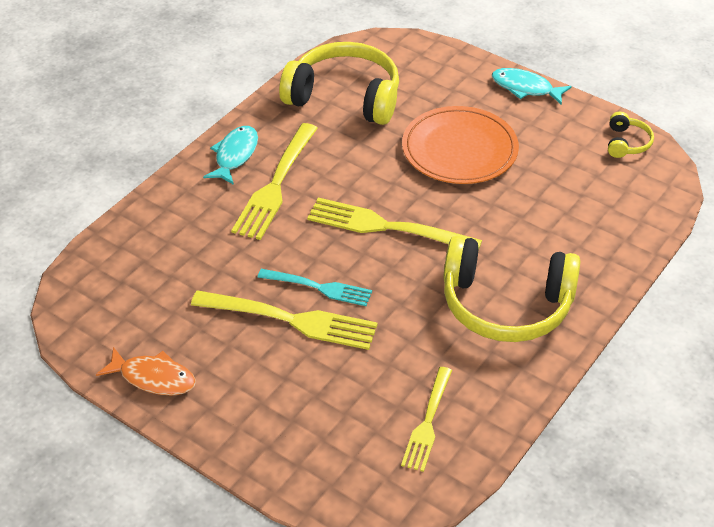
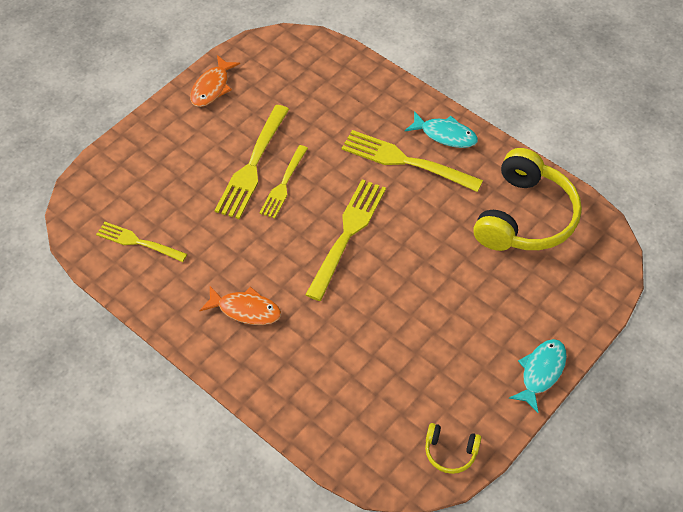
camera: 95 degrees right, 10 degrees up
(318, 287) = (284, 184): turquoise fork -> yellow fork
(459, 149) = (446, 301): orange plate -> none
(506, 305) = (245, 310): yellow headphones -> orange fish

